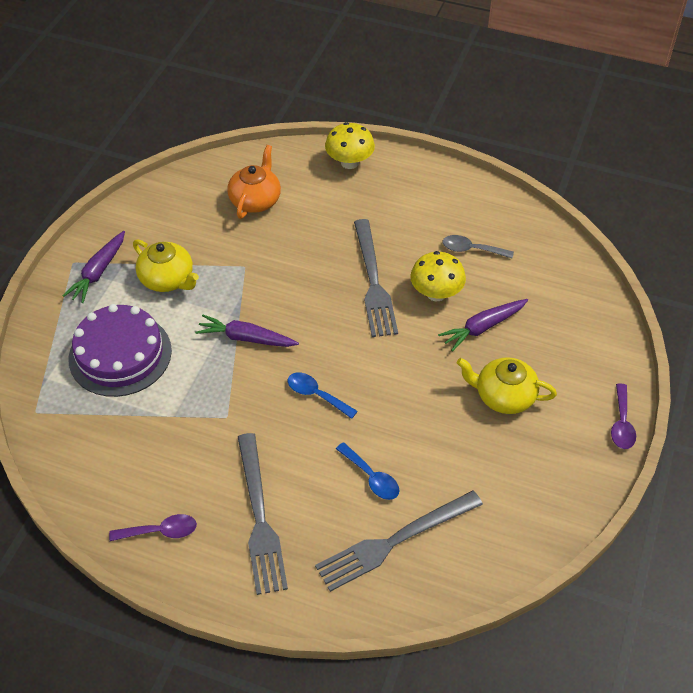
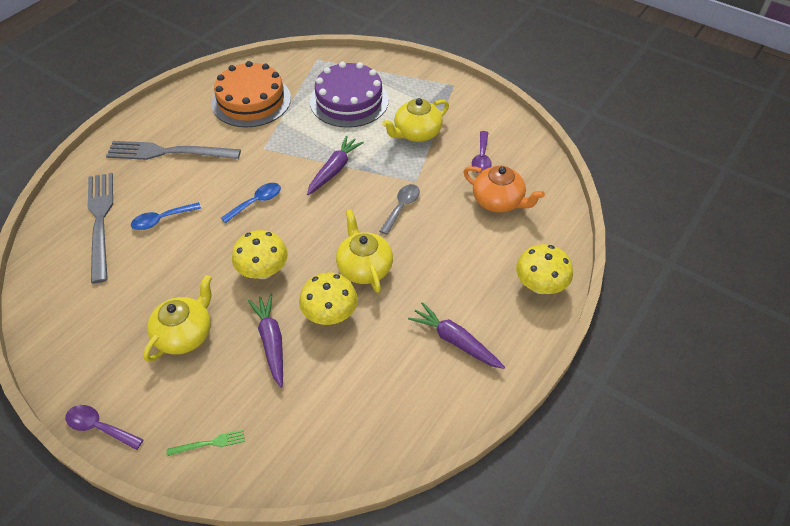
camera: 105 degrees right, 0 degrees up
(98, 272) = (438, 97): purple carrot -> purple carrot (455, 341)
(138, 460) = (251, 100): none -> orange cake
(160, 531) = (189, 105): purple spoon -> purple spoon (481, 158)
(373, 282) = (364, 267): grey fork -> yellow teapot
(407, 358) = (263, 271): none -> yellow mushroom
(472, 249) = (378, 364): grey spoon -> grey spoon (401, 207)
(594, 339) = (209, 443): none -> green fork

